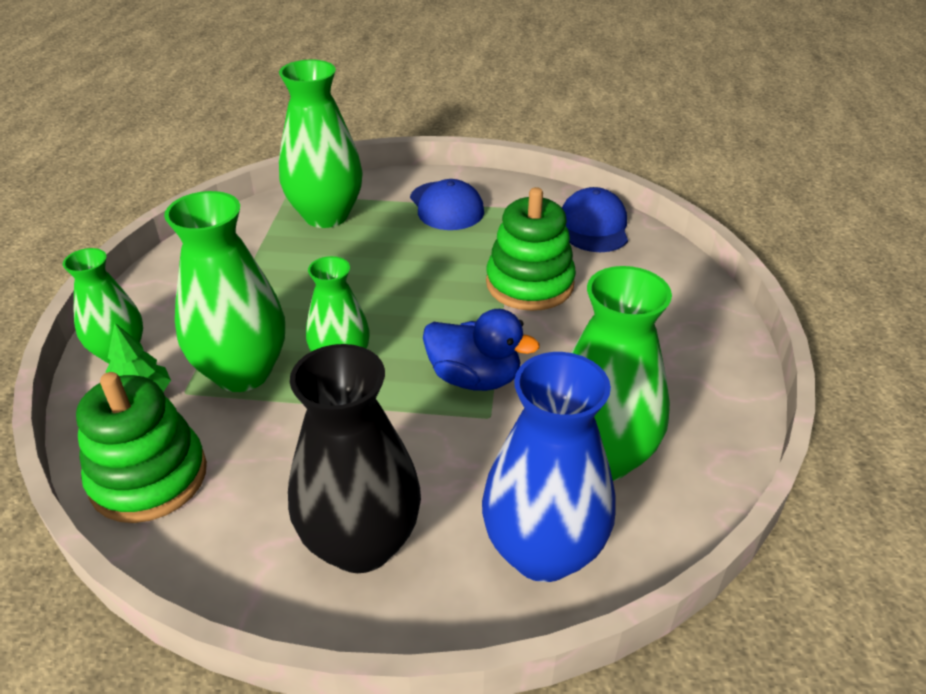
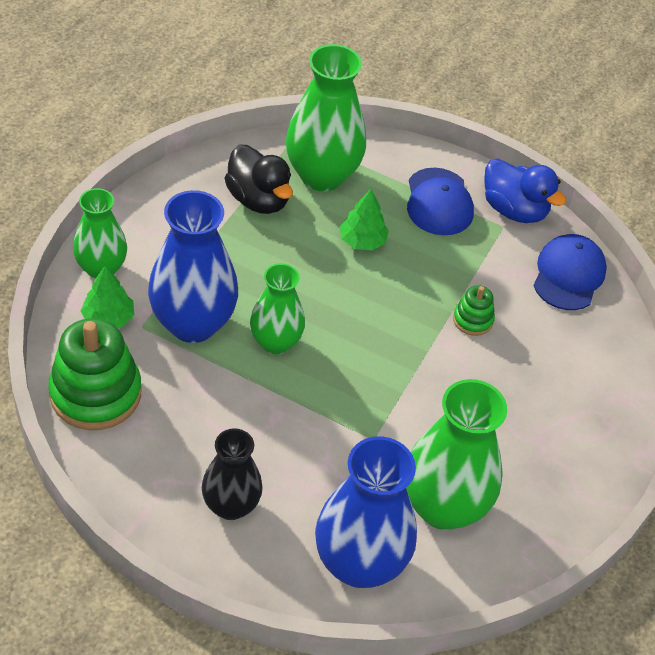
camera: 15 degrees right, 10 degrees up
(242, 372) = (193, 323): green vase -> blue vase
(271, 249) = (258, 199): none -> black duck
(361, 543) = (231, 505): black vase -> black vase, size x0.62
(390, 253) = (362, 241): none -> green tree
(474, 378) = (378, 398): blue duck -> blue duck (514, 210)
(529, 284) = (472, 320): green stacking toy -> green stacking toy, size x0.49

